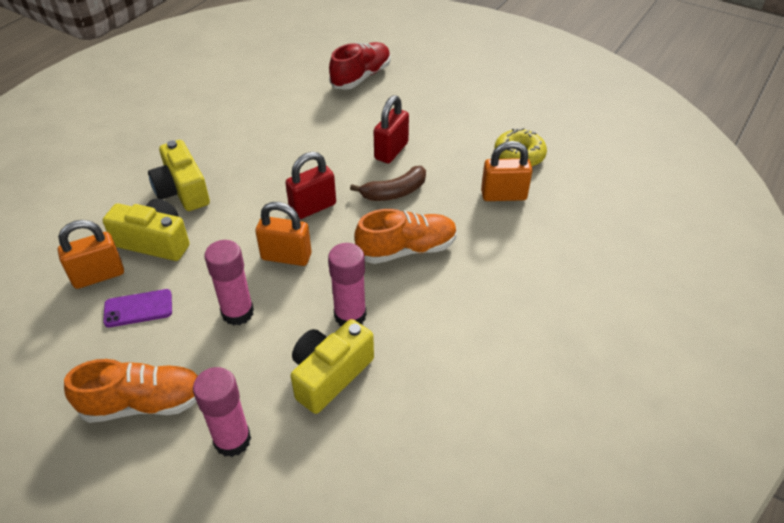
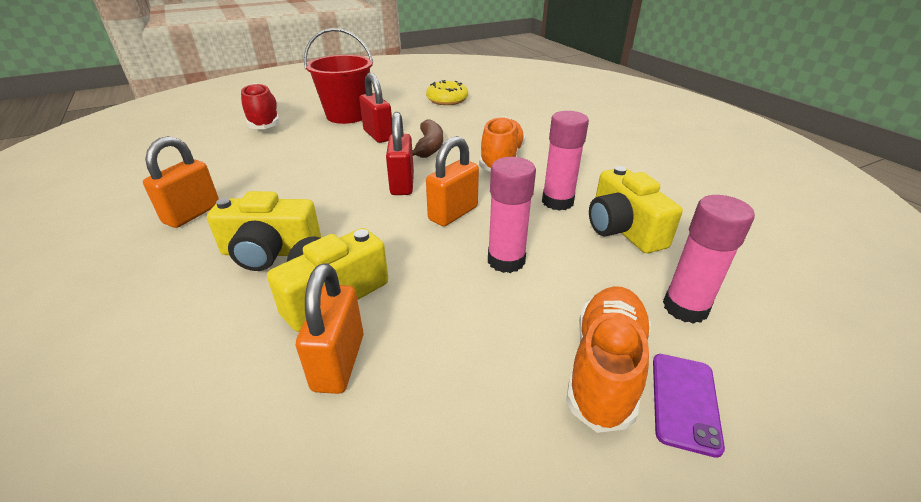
camera: 60 degrees left, 10 degrees down
(138, 308) = (437, 336): purple phone -> purple phone (684, 402)
(416, 112) = (347, 115): none -> red bucket
(503, 195) = (481, 114): orange padlock -> orange padlock (192, 214)

